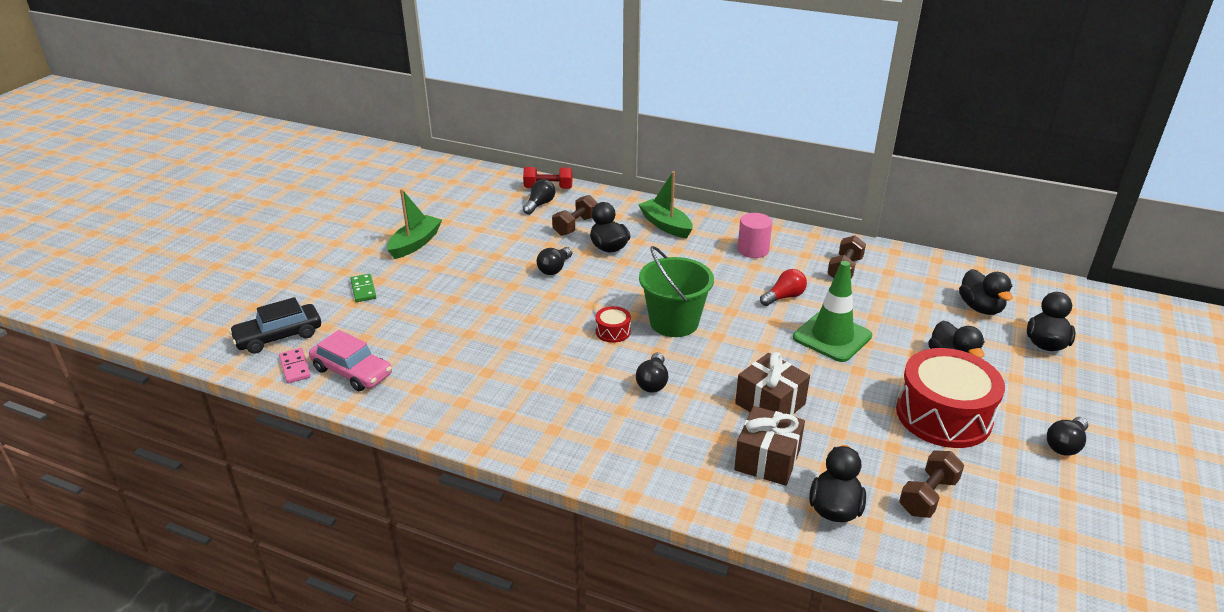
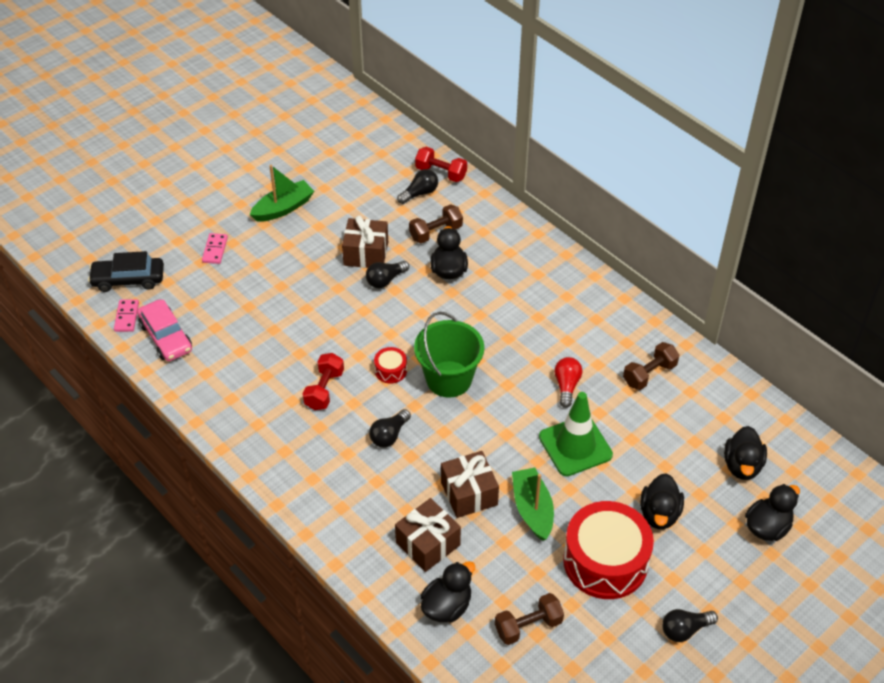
camera: 25 degrees right, 15 degrees up
(363, 290) = (215, 250): green domino -> pink domino
(521, 255) = (366, 253): none -> brown gift
(557, 365) = (324, 390): none -> red dumbbell
(665, 225) = (520, 260): green boat -> green boat (532, 509)
(753, 250) = (580, 319): pink cylinder -> none
(784, 297) = (566, 386): red light bulb -> red light bulb turned 75 degrees counterclockwise

